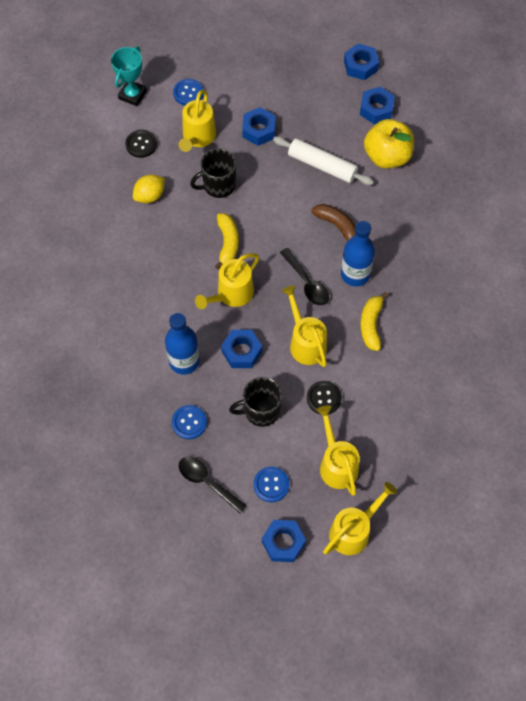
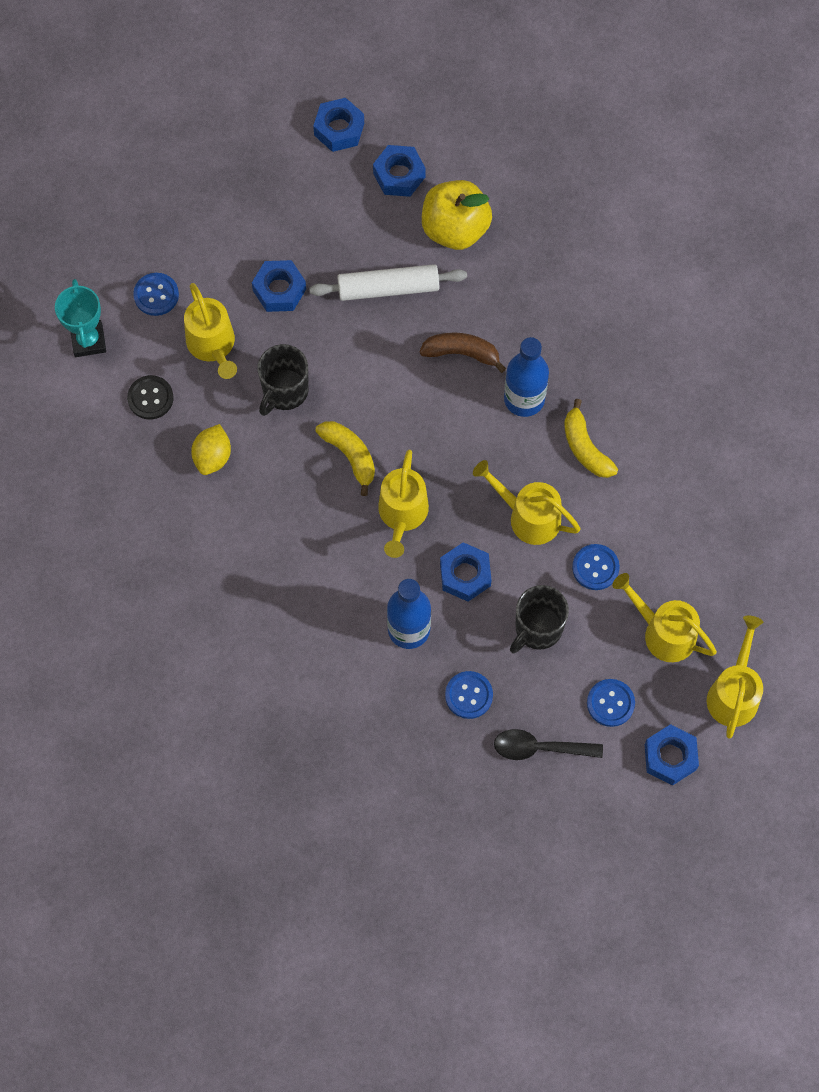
camera: 35 degrees left, 5 degrees up
(307, 282) = (477, 444): black spoon -> none
(324, 398) = (595, 567): black button -> blue button

